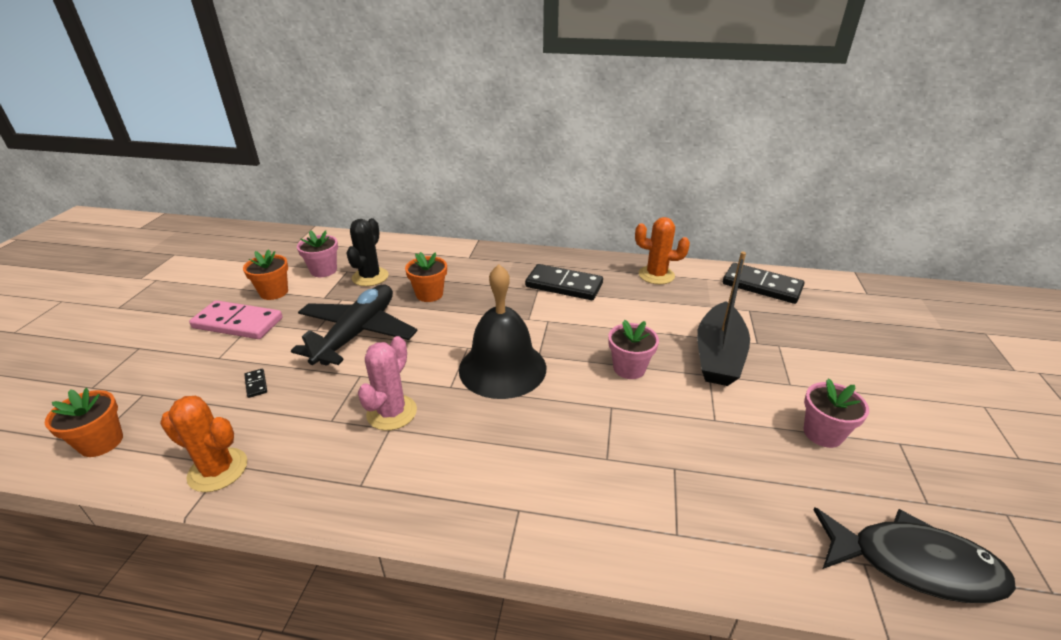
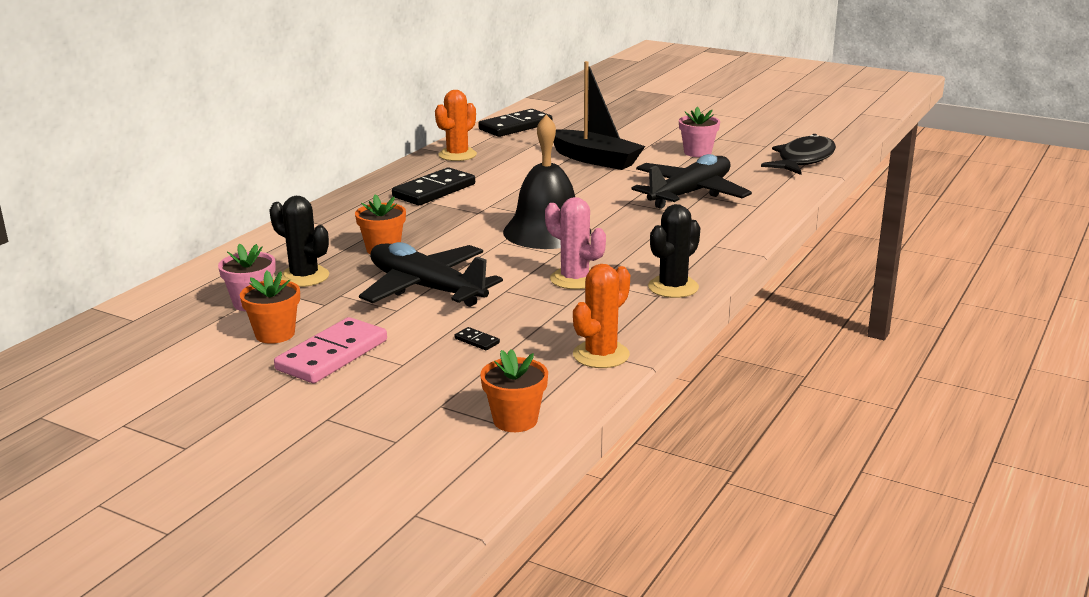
camera: 70 degrees left, 10 degrees down
(256, 384) = (477, 341): black domino -> black domino turned 45 degrees clockwise
(384, 494) = (673, 287): none -> black cactus
(629, 368) = (586, 189): pink flower pot -> none
(673, 454) = (690, 193): none -> black plane

